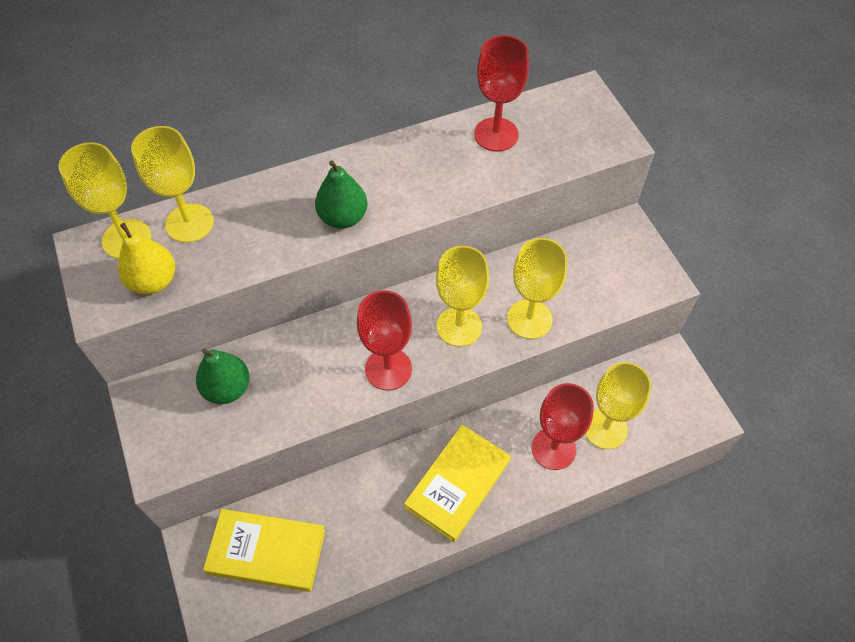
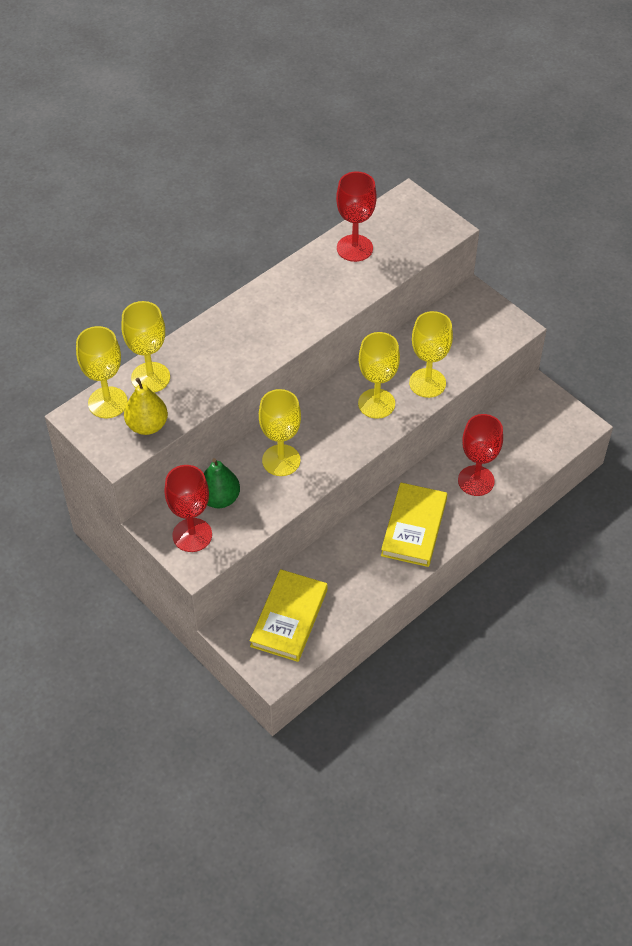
camera: 20 degrees left, 5 degrees down
(266, 551) = (289, 618): yellow book -> yellow book turned 60 degrees counterclockwise
(343, 217) = (267, 341): green pear -> none
(388, 369) = (337, 449): red goblet -> red goblet (192, 535)
(605, 428) = (509, 455): yellow goblet -> yellow goblet (281, 460)

